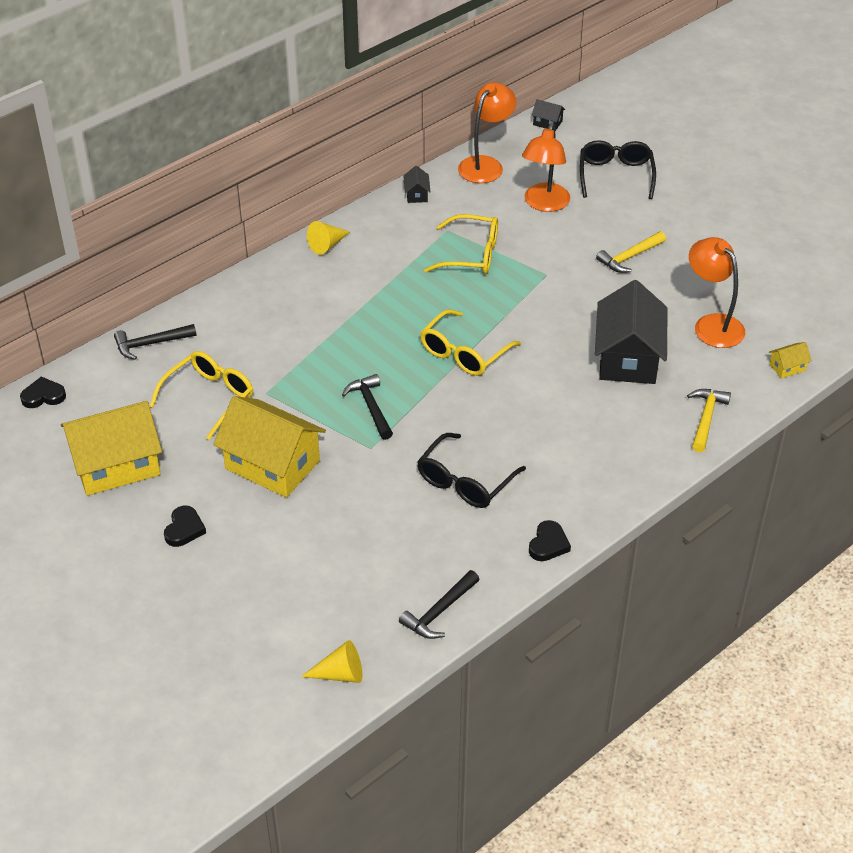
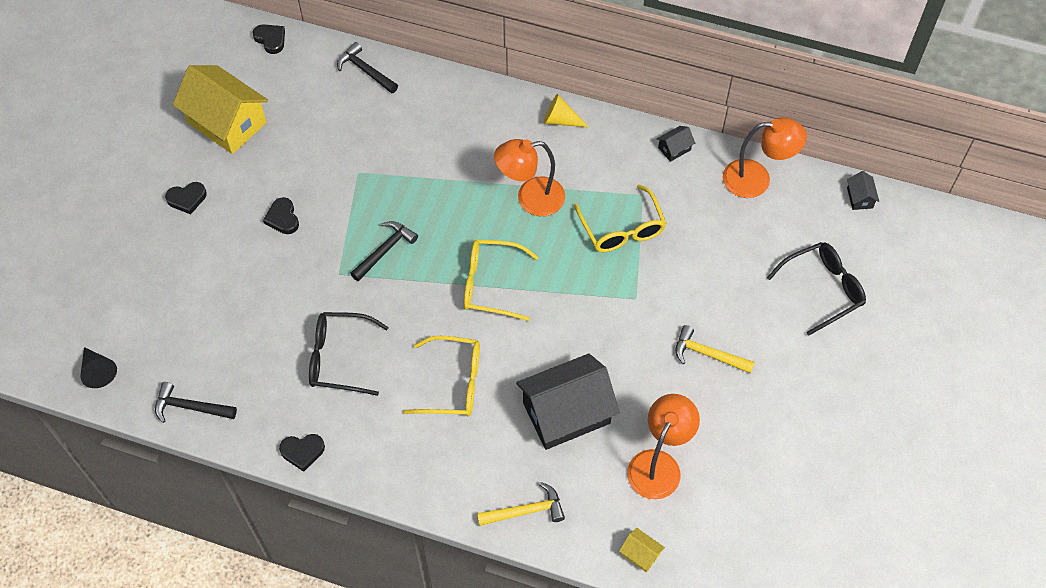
camera: 60 degrees right, 15 degrees up
(209, 398) = (330, 140): yellow glasses -> yellow glasses (453, 383)
(272, 465) = (283, 218): yellow house -> black heart
(340, 674) = (98, 371): yellow cone -> black cone
(544, 204) = (734, 251): orange lamp -> orange lamp (530, 198)

